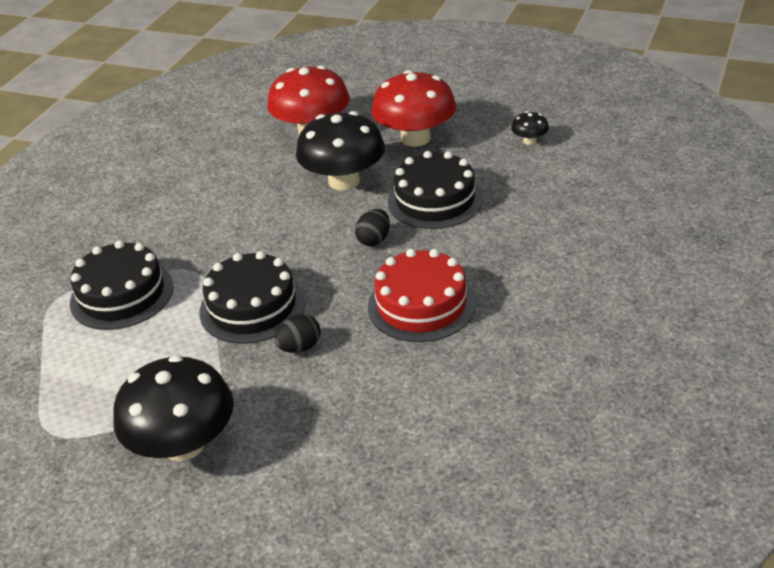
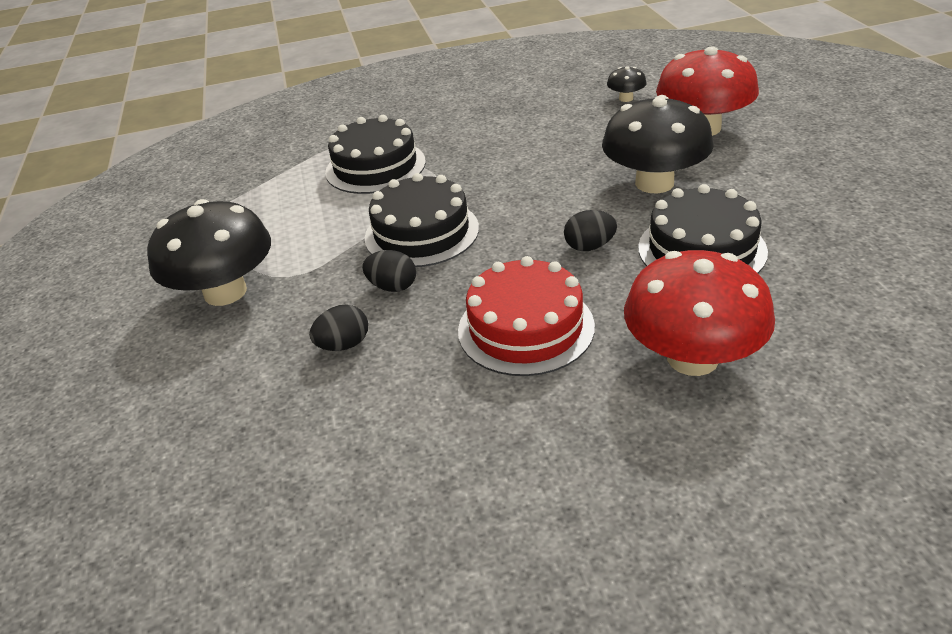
camera: 55 degrees right, 0 degrees up
(337, 397) = (344, 345): none -> black egg
(415, 138) = (784, 184): red mushroom -> red mushroom (692, 358)
(529, 141) = (906, 257): black mushroom -> black mushroom (626, 98)

